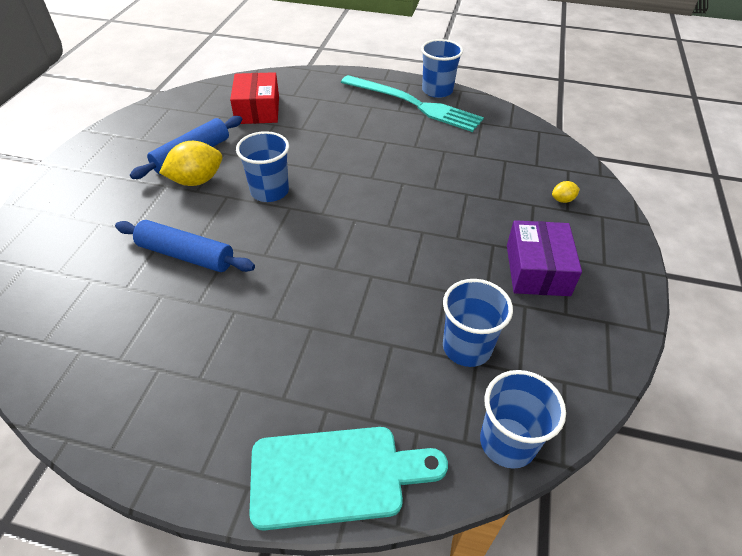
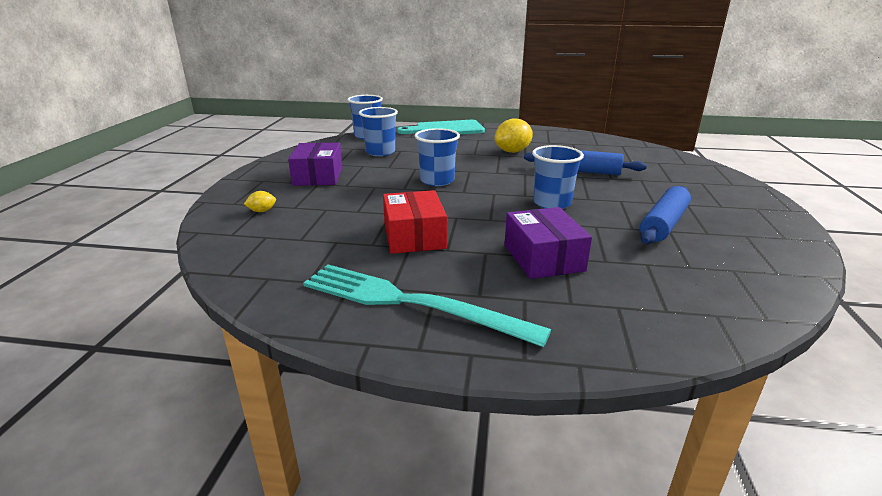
camera: 175 degrees right, 20 degrees down
(197, 181) = (629, 206): yellow lemon -> yellow lemon (512, 151)
(257, 110) = (649, 278): red box -> red box (414, 236)
(317, 129) = (543, 257): none -> purple box
(437, 90) = (366, 334): blue cup -> blue cup (437, 181)

